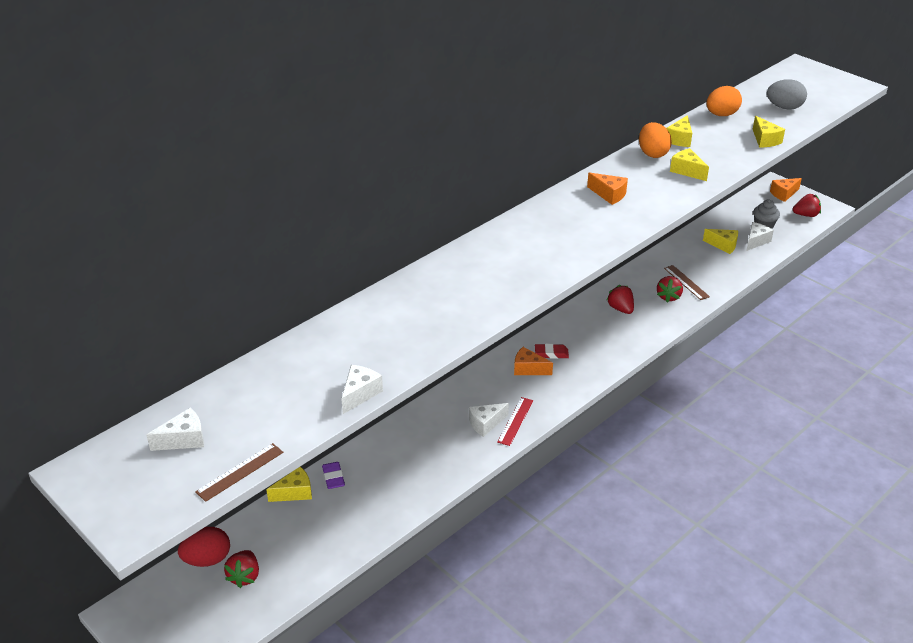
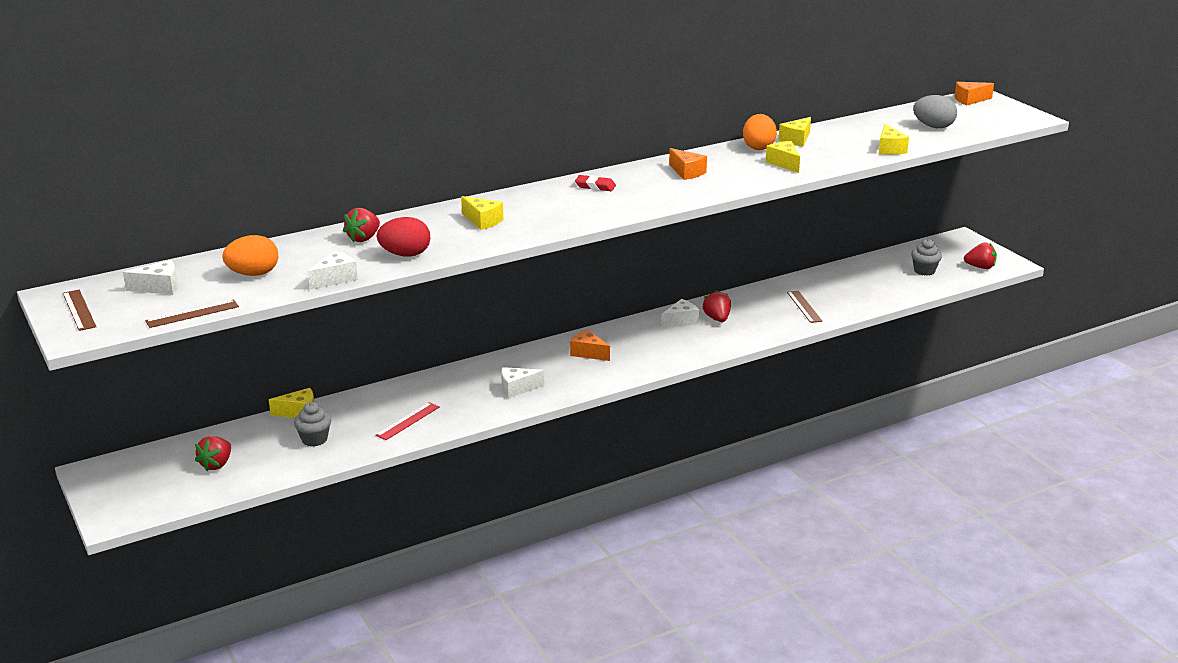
camera: 15 degrees right, 10 degrees down
(114, 489) = (79, 310): none -> brown ruler
(207, 559) = (190, 447): red egg -> red egg (405, 255)
(326, 524) = (314, 439): none -> grey cupcake
(333, 477) = (342, 407): purple eraser -> none
(515, 421) = (548, 391): red ruler -> red ruler (408, 421)
(551, 353) = (620, 344): red eraser -> red eraser (595, 186)
(668, 297) = (776, 315): red strawberry -> red strawberry (363, 238)
(721, 115) = (858, 126): orange egg -> orange egg (253, 274)
(723, 245) = (866, 281): yellow cheese -> yellow cheese (482, 221)
(756, 241) = (906, 282): white cheese -> white cheese (681, 321)
(784, 194) = (966, 247): orange cheese -> orange cheese (970, 100)

